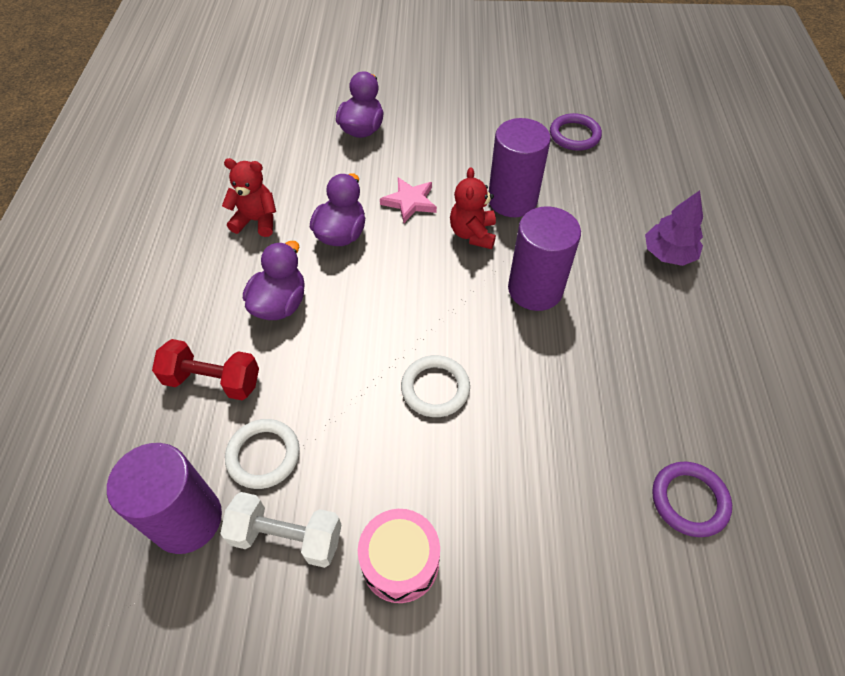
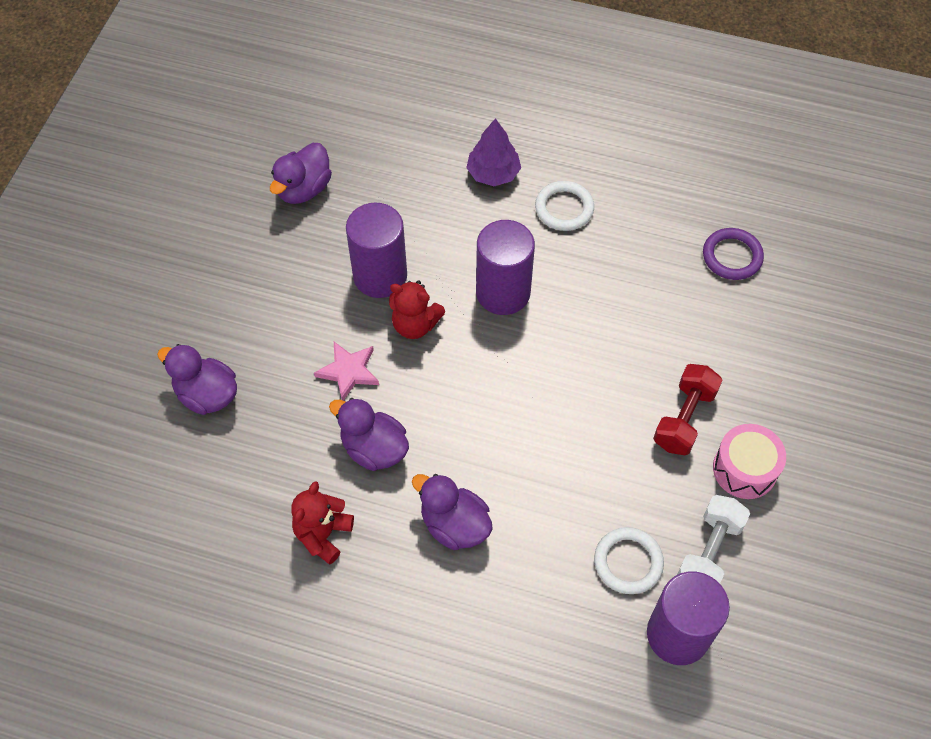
camera: 75 degrees left, 5 degrees up
(213, 381) = (535, 601): red dumbbell -> red dumbbell (684, 418)
(435, 388) = (591, 405): white ring -> white ring (564, 208)
(574, 135) = (304, 189): purple ring -> purple duck

